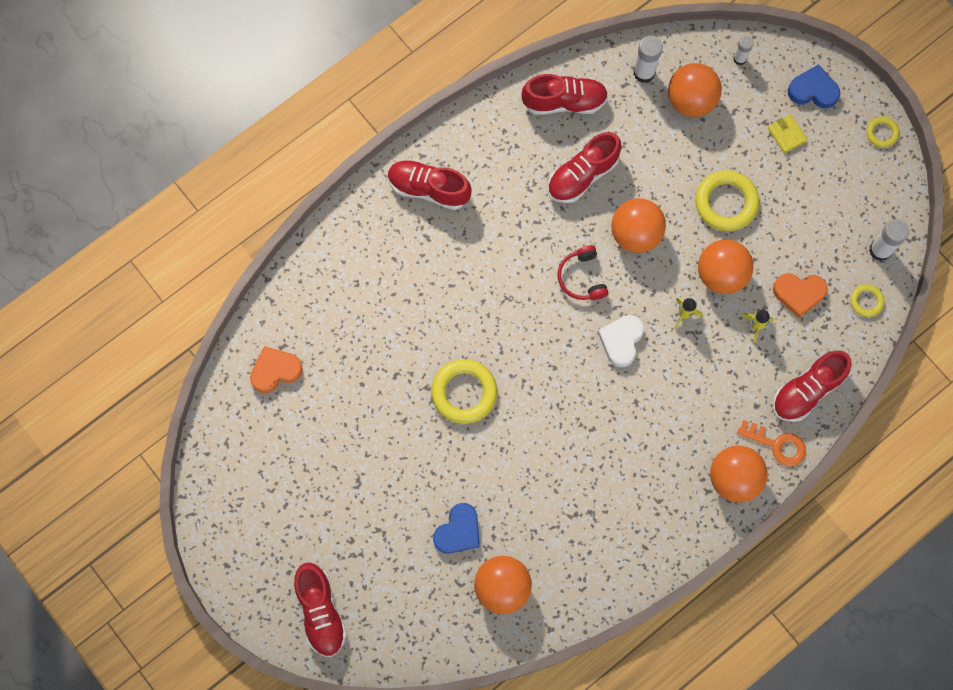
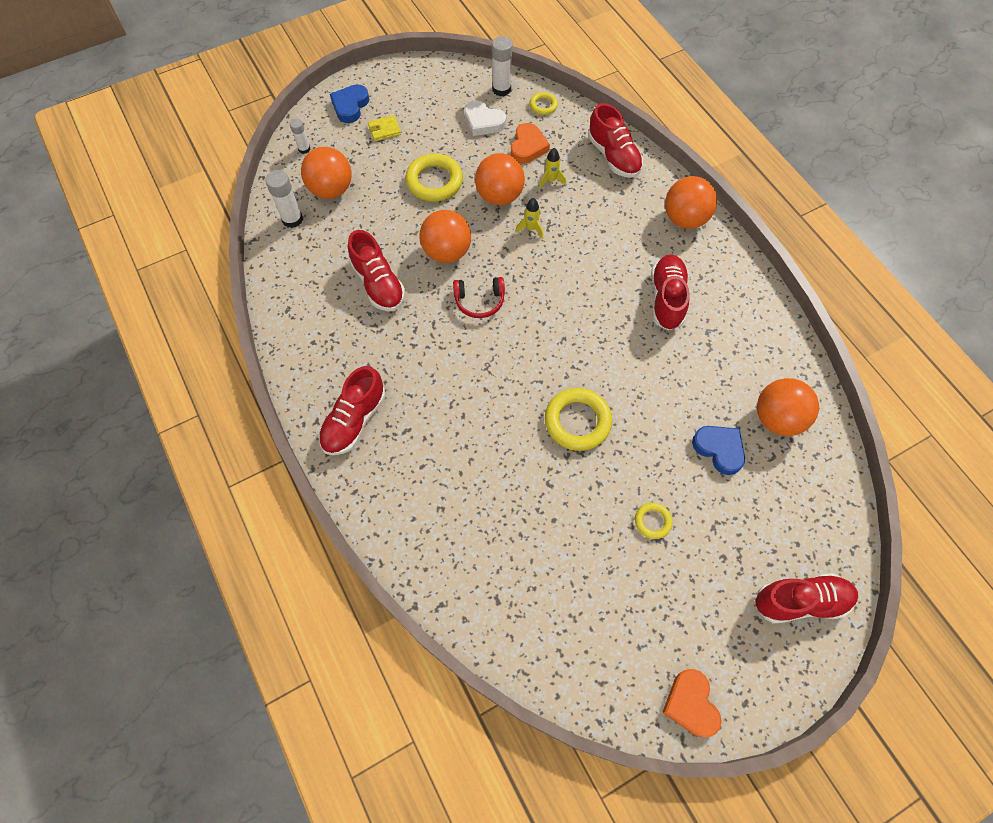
camera: 80 degrees left, 10 degrees down
(275, 371) = (524, 612): orange heart -> orange heart (690, 704)
(564, 102) = (300, 286): red shoe -> red shoe (666, 299)
(621, 341) = (547, 280): white heart -> white heart (483, 122)
(777, 445) = (658, 184): orange key -> none
(882, 133) = (402, 70): yellow ring -> yellow ring (652, 521)

